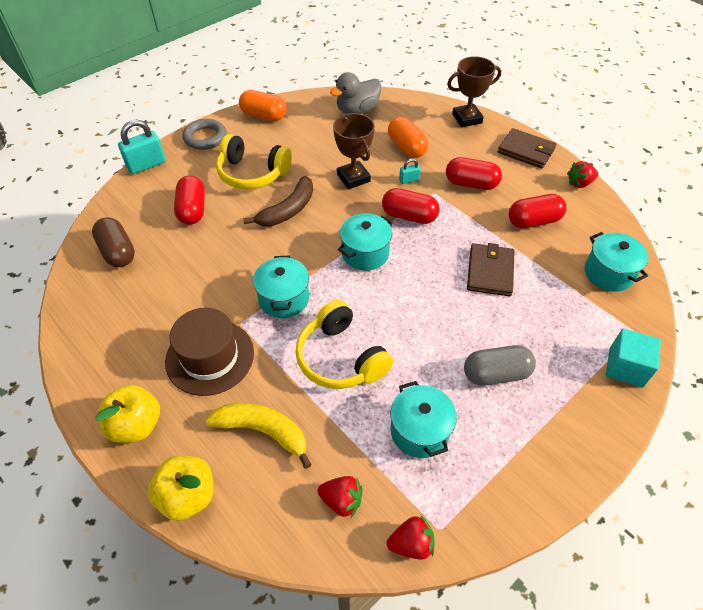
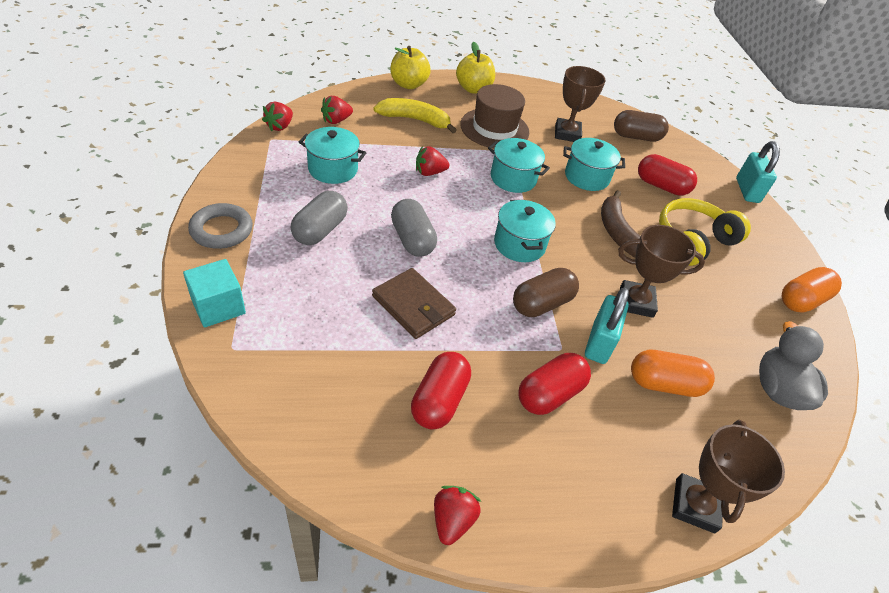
camera: 120 degrees right, 5 degrees down
(162, 299) = (567, 134): none -> brown trophy
(205, 138) = (776, 240): grey ring -> grey ring (221, 230)
(263, 431) = (415, 120): yellow banana -> yellow banana turned 135 degrees counterclockwise
(340, 358) = (429, 172): yellow headphones -> red strawberry
(409, 180) = (599, 343): turquoise padlock -> turquoise padlock, size x1.96
(409, 216) = (541, 304): red capsule -> brown capsule
(434, 312) = (412, 239): none -> grey capsule
(526, 151) = (569, 517): brown wallet -> none
(608, 273) = (305, 397): turquoise pot -> turquoise pot (586, 177)

